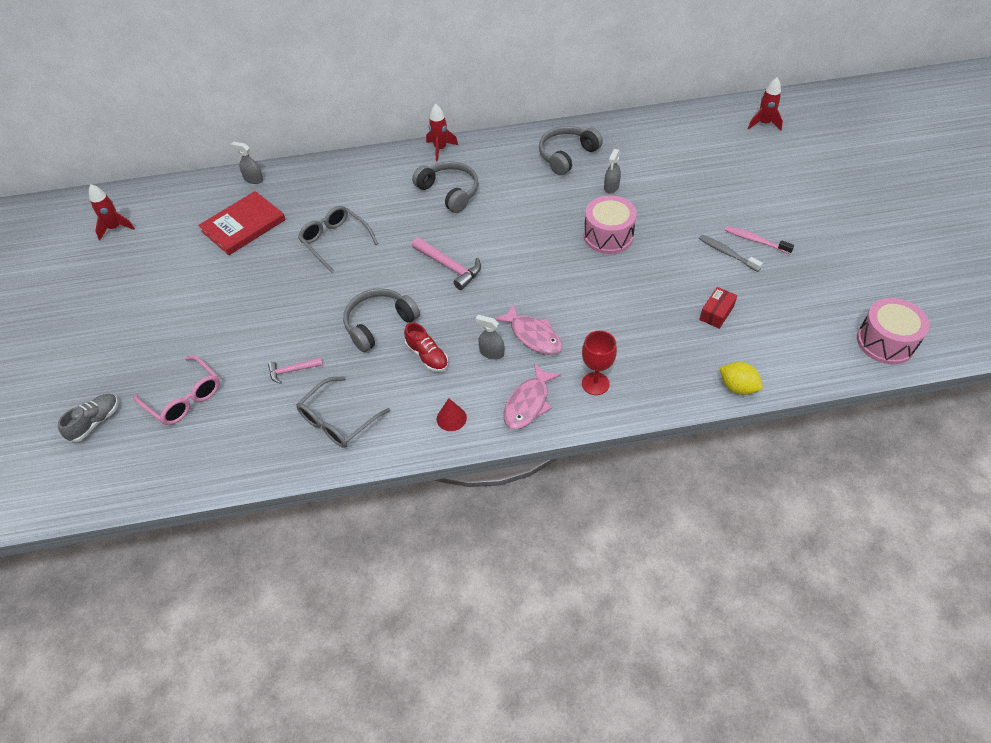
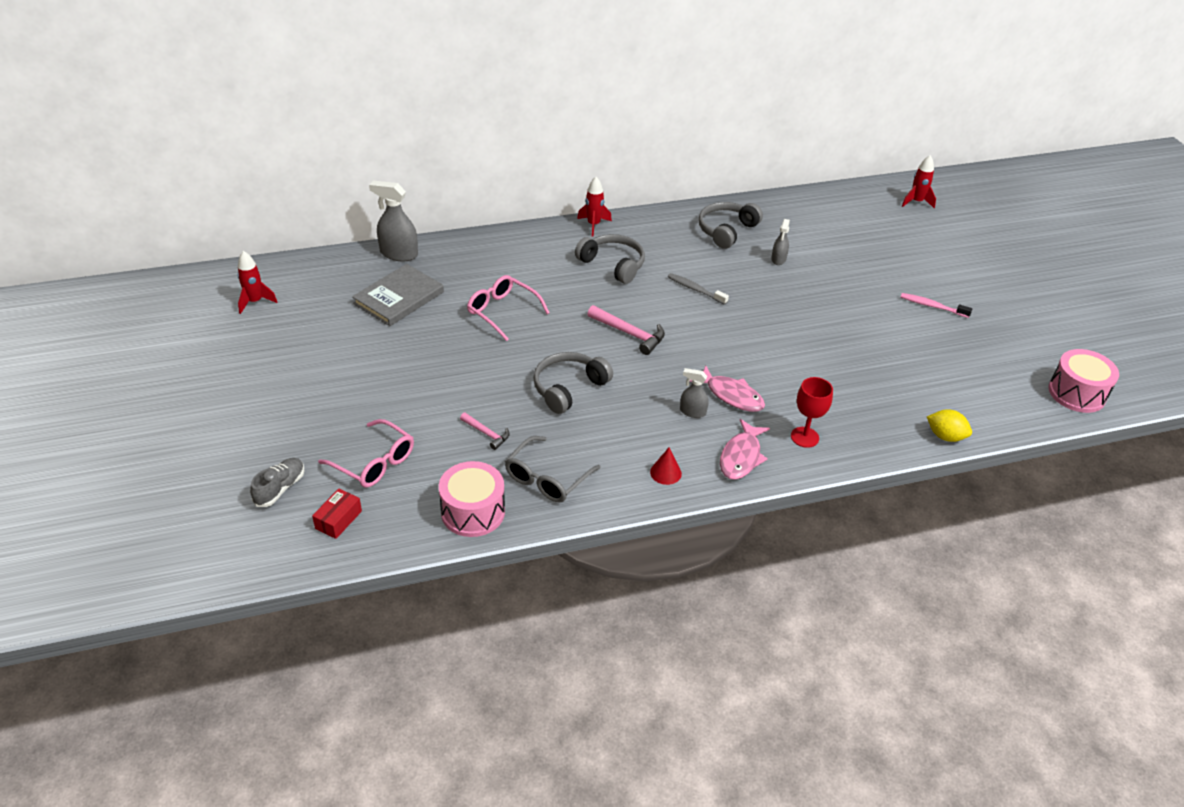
camera: 10 degrees left, 10 degrees down
(243, 225) = (399, 298): red book -> grey book
(253, 179) = (398, 254): grey spray bottle -> grey spray bottle, size x1.73
(292, 370) = (486, 433): pink hammer -> pink hammer turned 120 degrees counterclockwise
(335, 241) = (502, 312): grey glasses -> pink glasses
(427, 356) = (626, 416): red shoe -> none
(608, 236) = (786, 304): pink drum -> pink drum (473, 512)
(716, 313) = (909, 371): red box -> red box (338, 520)
(727, 253) = (907, 318): grey toothbrush -> grey toothbrush (695, 289)

